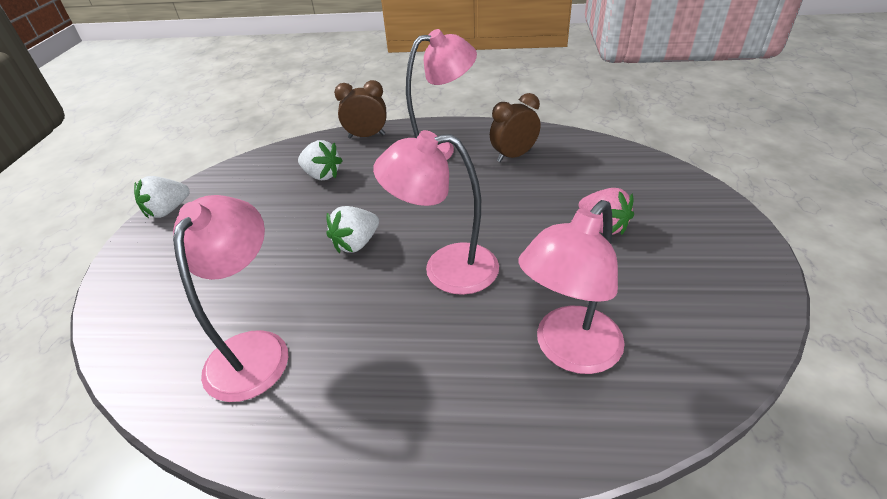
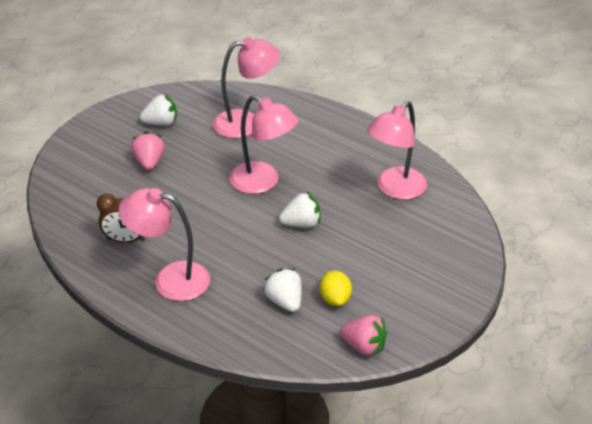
camera: 150 degrees left, 0 degrees up
(168, 210) = (428, 328): white strawberry -> white strawberry (161, 123)
(229, 176) = (364, 346): none -> pink strawberry
(274, 195) = (335, 299): none -> yellow lemon
(366, 136) = (212, 332): brown clock -> none

